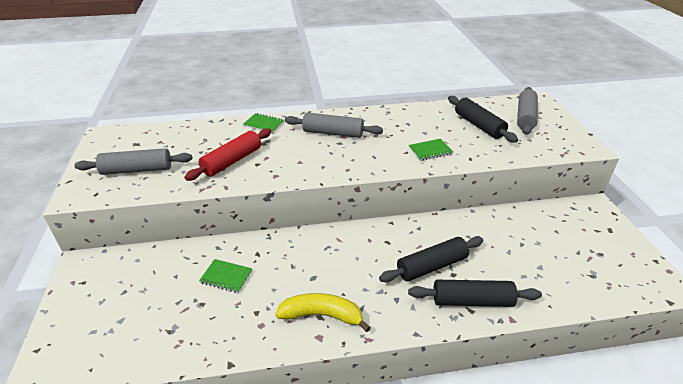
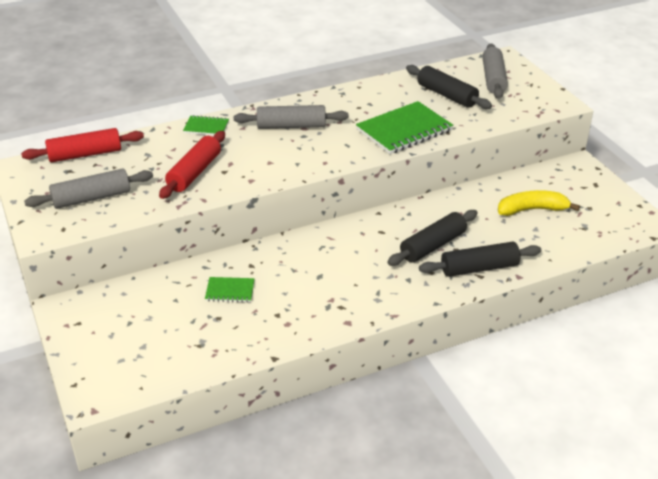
camera: 15 degrees left, 0 degrees up
(158, 132) = (85, 154): none -> red rolling pin
(322, 315) = (343, 305): yellow banana -> yellow banana (532, 210)
(430, 151) = (404, 130): green notebook -> green notebook, size x1.98

